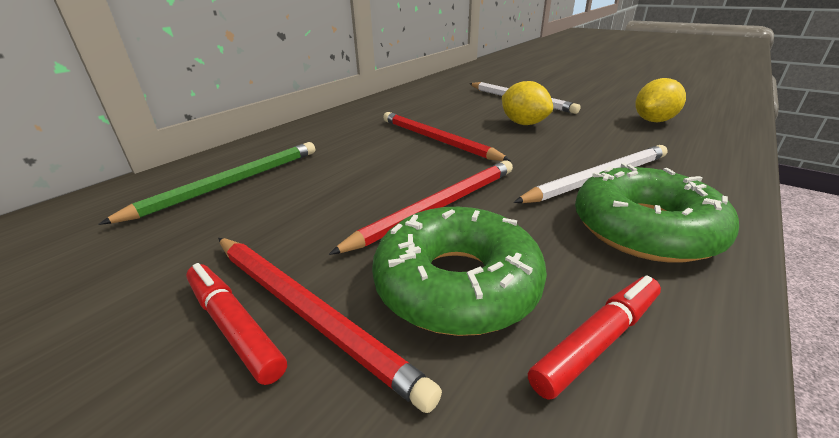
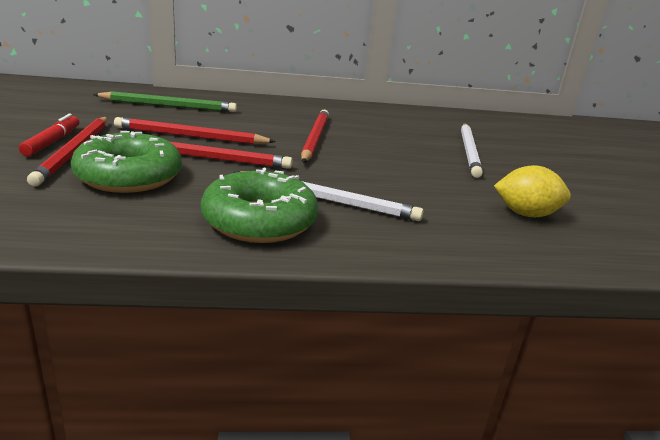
camera: 45 degrees right, 5 degrees down
(357, 199) = (191, 136): none -> red pencil
(523, 123) = (405, 161): yellow lemon -> none
(598, 340) = (112, 215): red marker -> none

